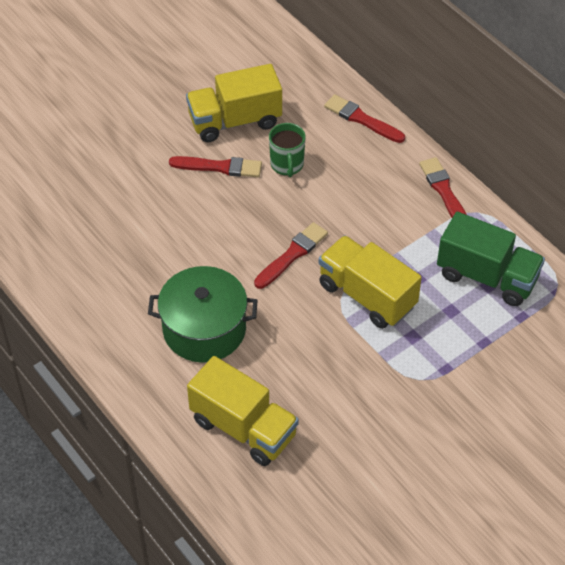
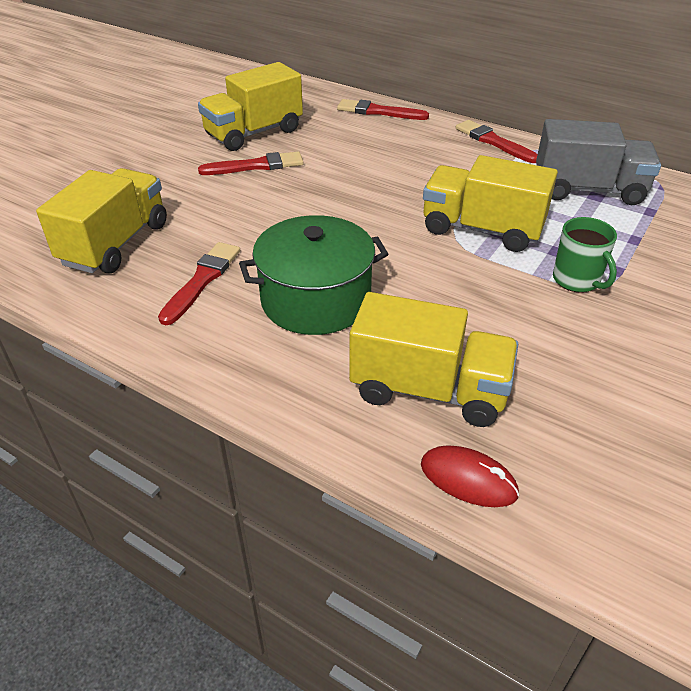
camera: 20 degrees left, 10 degrees down
(80, 230) = (115, 244): none -> yellow truck
(233, 496) = (468, 479): none -> red mouse
(287, 165) = (326, 152): green mug -> green mug (577, 280)
(292, 255) = (377, 215): red brush -> red brush (202, 281)
(487, 276) = (588, 190): green truck -> grey truck

